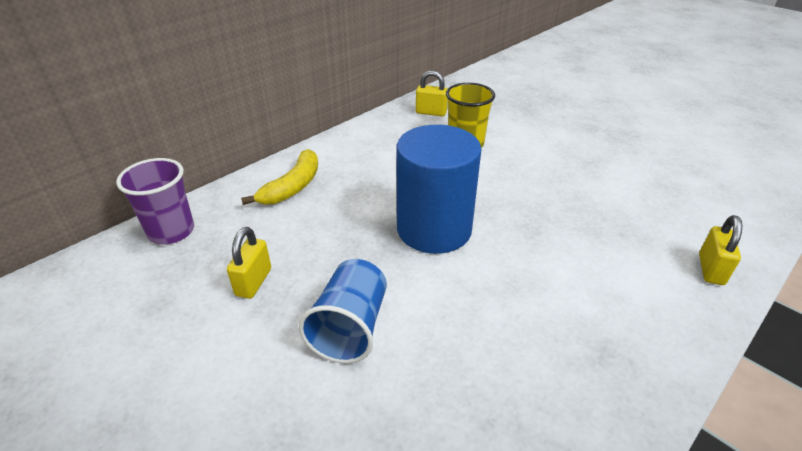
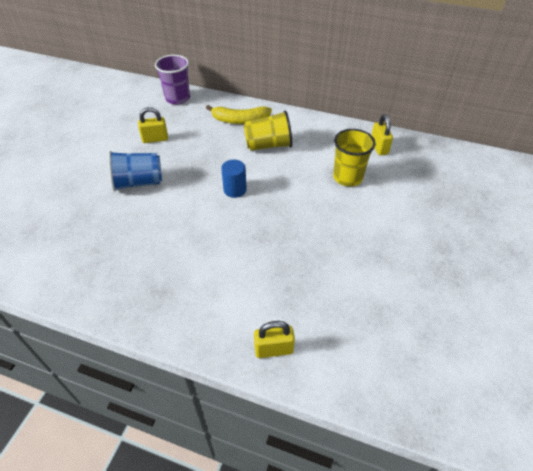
camera: 65 degrees right, 10 degrees up
(366, 179) = (268, 145): none -> yellow cup
(434, 229) = (235, 189): blue cylinder -> blue cylinder, size x0.45

